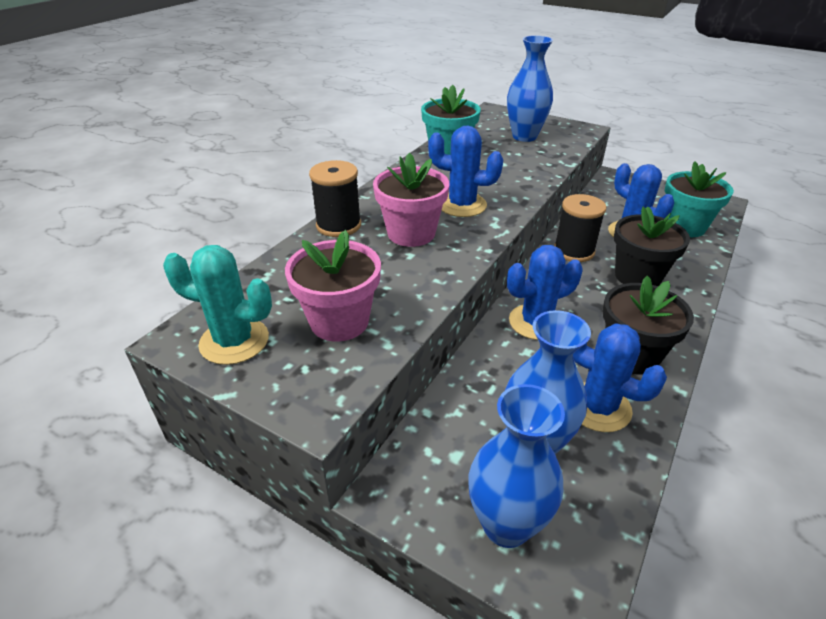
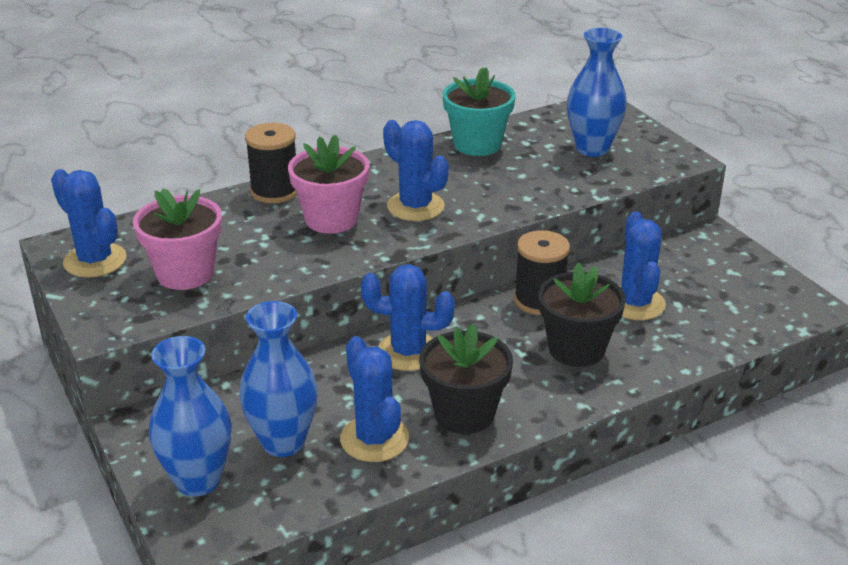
camera: 30 degrees right, 5 degrees down
(234, 341) = (95, 261): turquoise cactus -> blue cactus
(684, 226) = (716, 318): turquoise flower pot -> none

